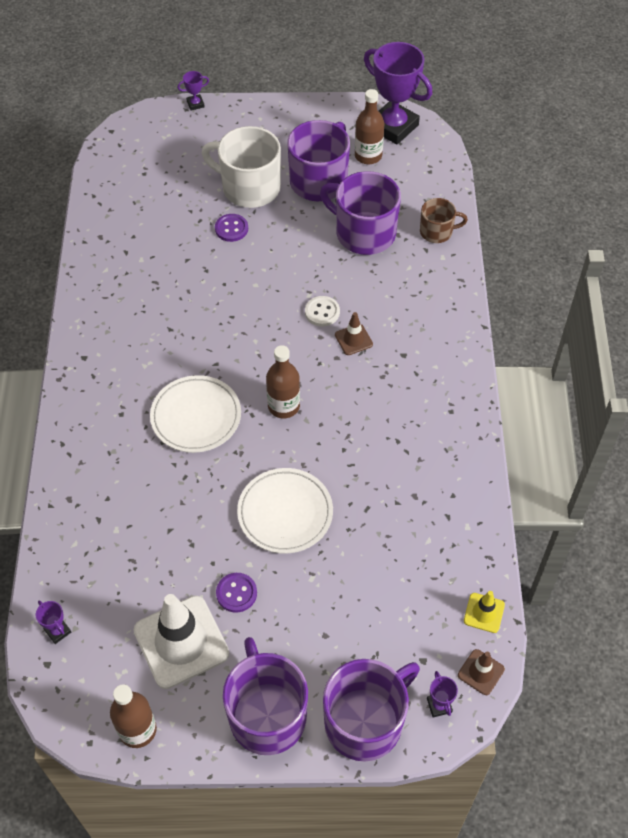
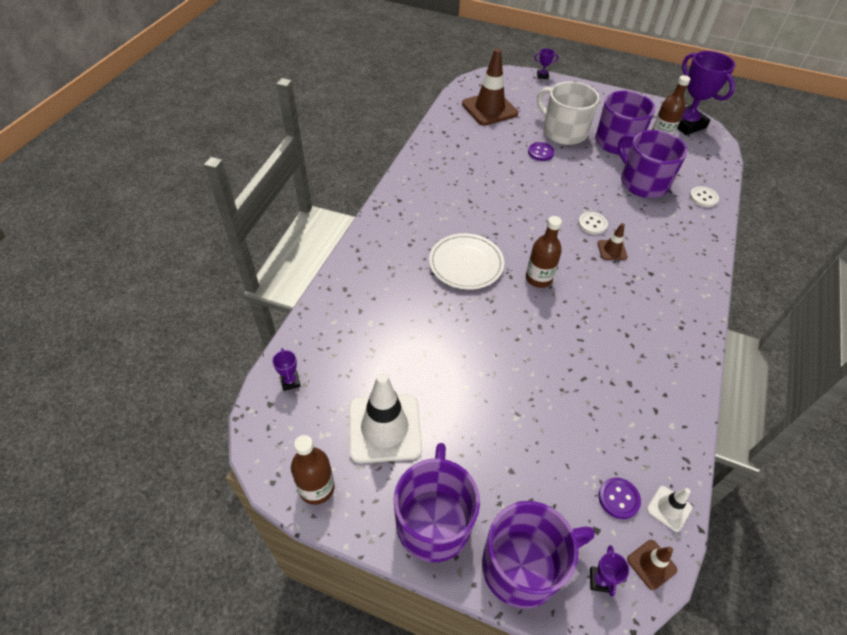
camera: 20 degrees right, 5 degrees down
(145, 181) = (489, 109): none -> brown traffic cone
(236, 593) = (446, 406): purple button -> purple button (618, 498)
(285, 513) = (511, 357): white plate -> none
(437, 232) = (703, 198): brown mug -> white button
(484, 613) = (669, 508): yellow traffic cone -> white traffic cone

